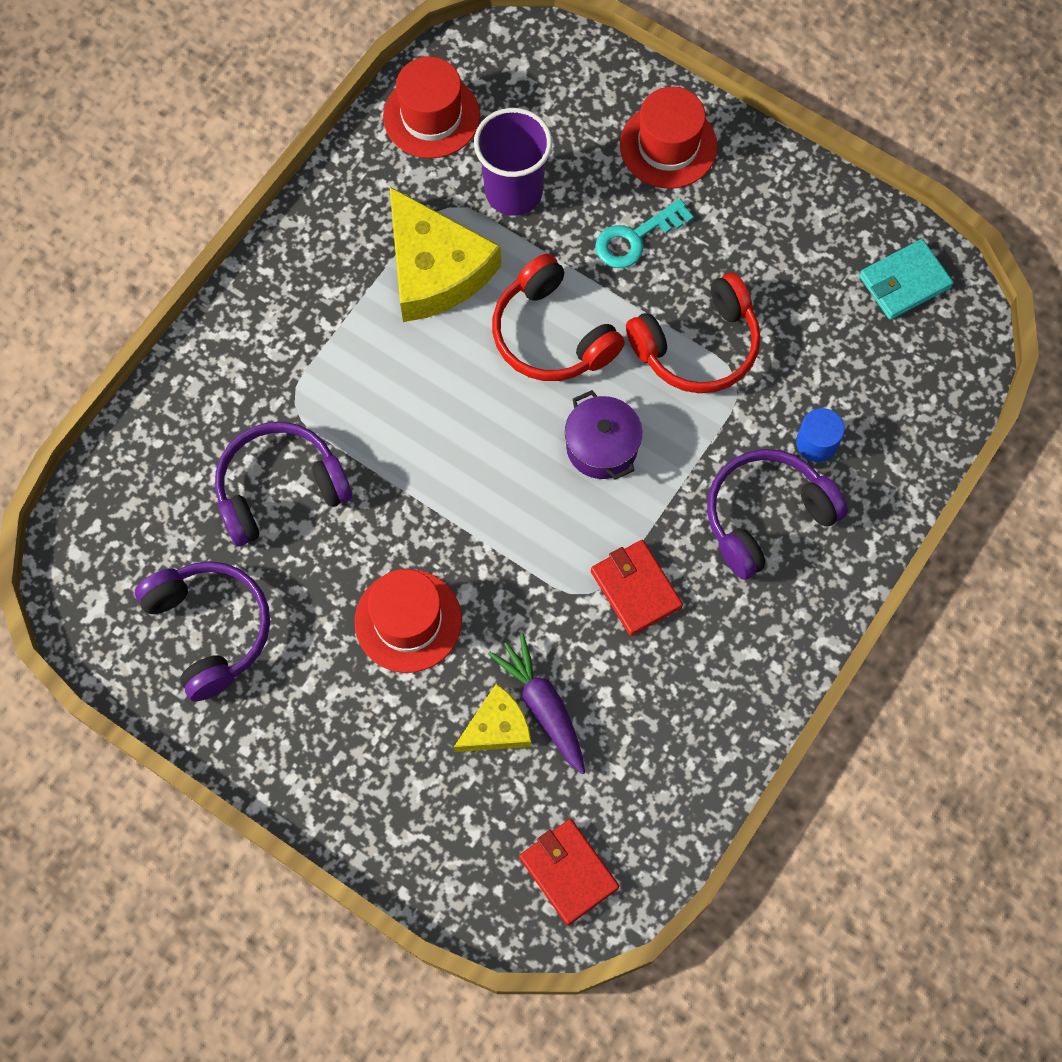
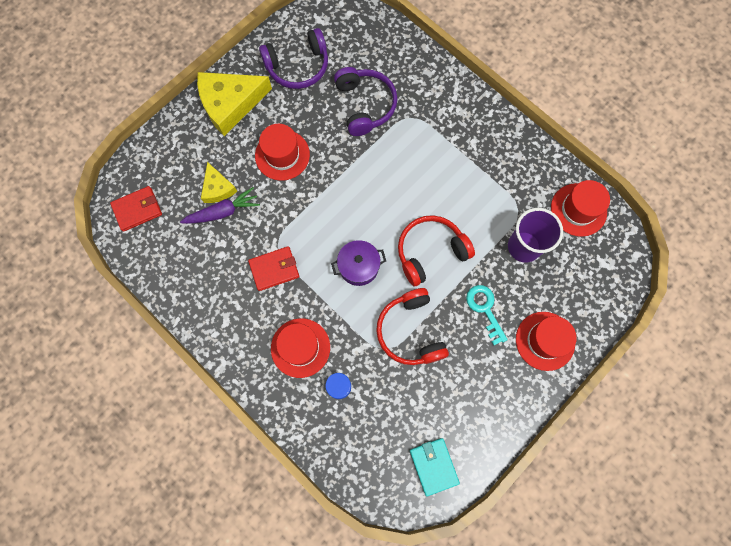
camera: 100 degrees right, 5 degrees up
(435, 268) = (480, 197): yellow cheese -> yellow cheese (230, 104)
(766, 517) = (300, 347): purple headphones -> red hat

